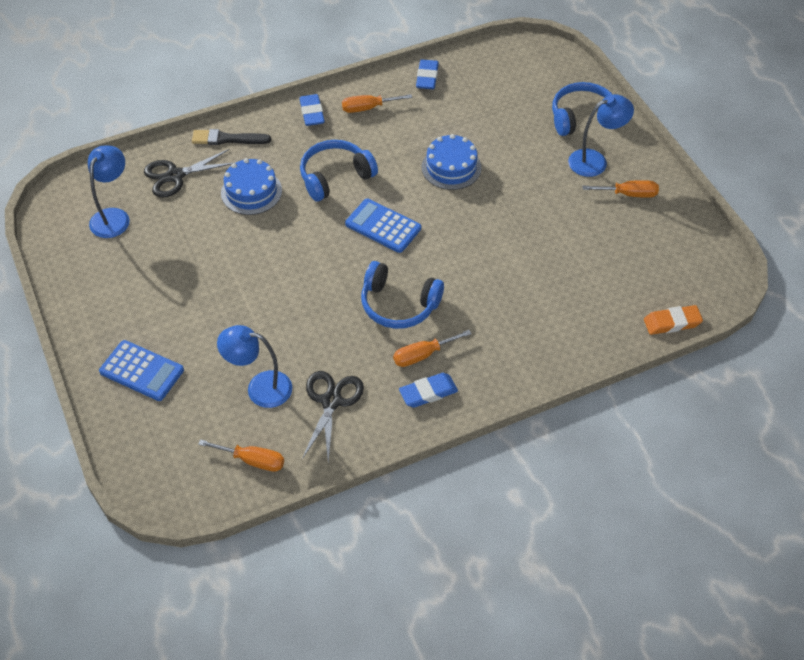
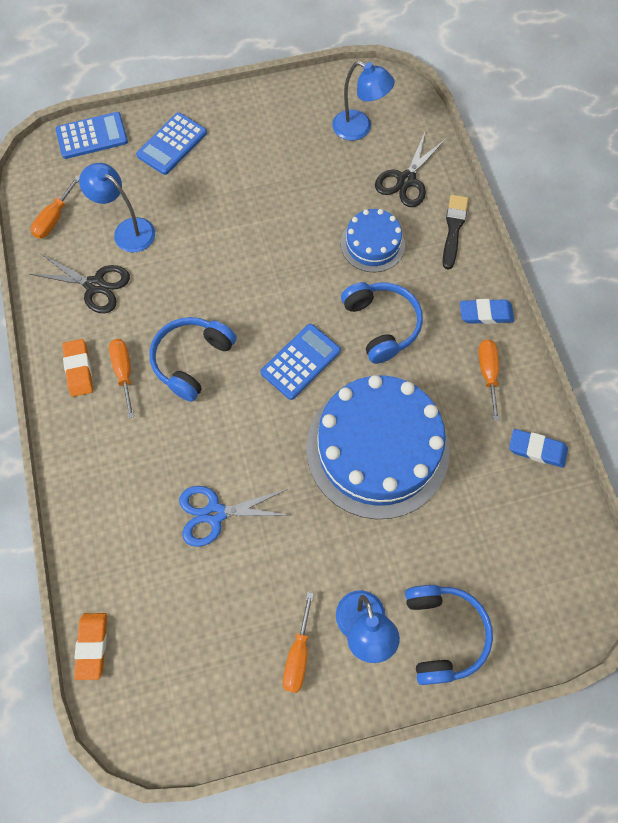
camera: 100 degrees right, 15 degrees up
(134, 451) = (92, 136): none -> blue calculator
(175, 176) = (406, 180): black scissors -> black scissors turned 135 degrees counterclockwise
(260, 388) = (127, 230): blue lamp -> blue lamp turned 75 degrees counterclockwise
(428, 393) = (79, 369): blue eraser -> orange eraser
(451, 167) = (377, 449): blue cake -> blue cake, size x2.00
(537, 262) = (215, 513): none -> blue scissors

